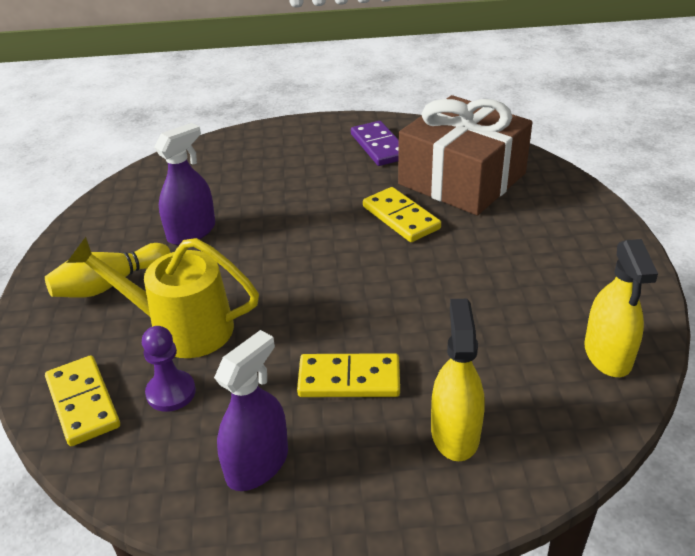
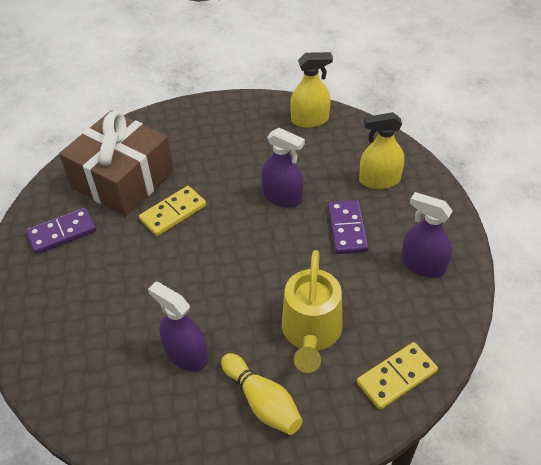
camera: 95 degrees left, 10 degrees up
(171, 392) = (376, 323): purple pawn -> none
(349, 379) = (347, 229): yellow domino -> purple domino
(422, 313) = (282, 197): none -> purple spray bottle

